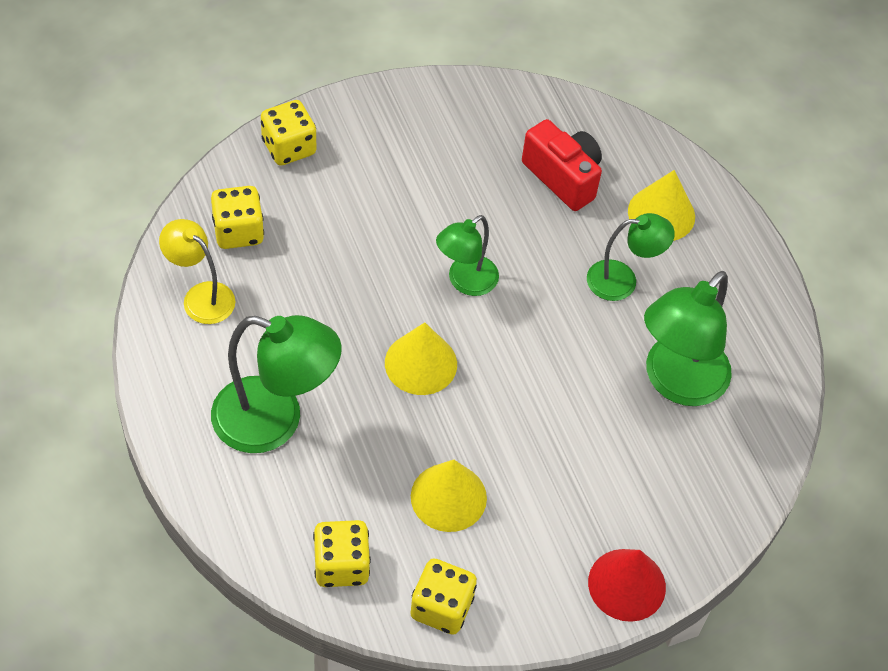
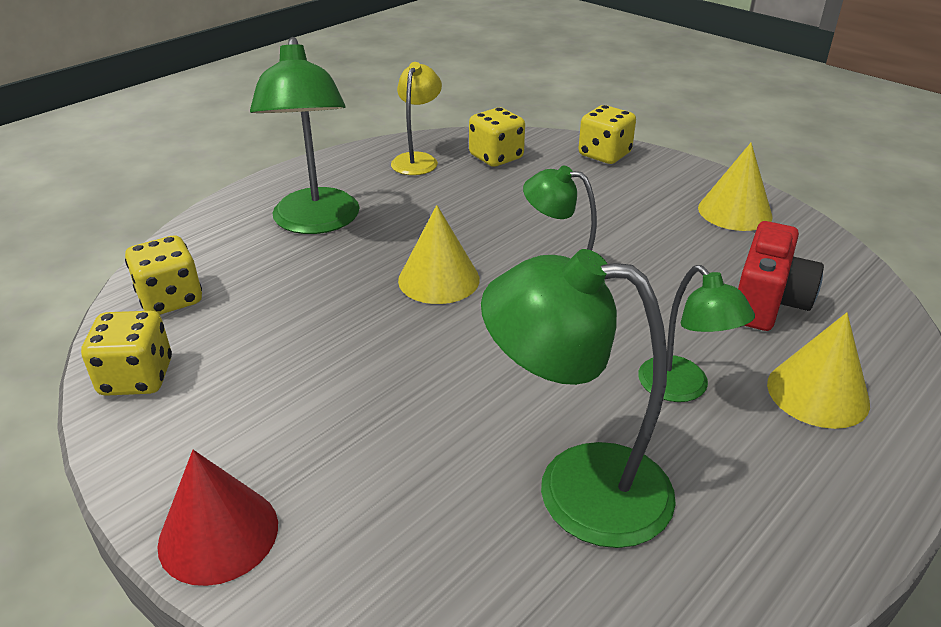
camera: 70 degrees right, 20 degrees down
(448, 497) = (284, 342): yellow cone -> yellow cone (735, 211)

